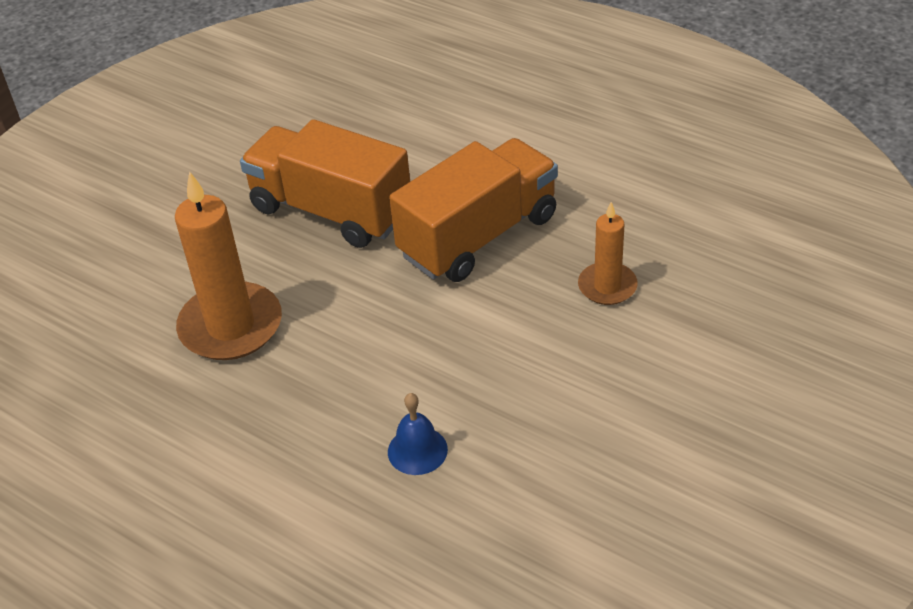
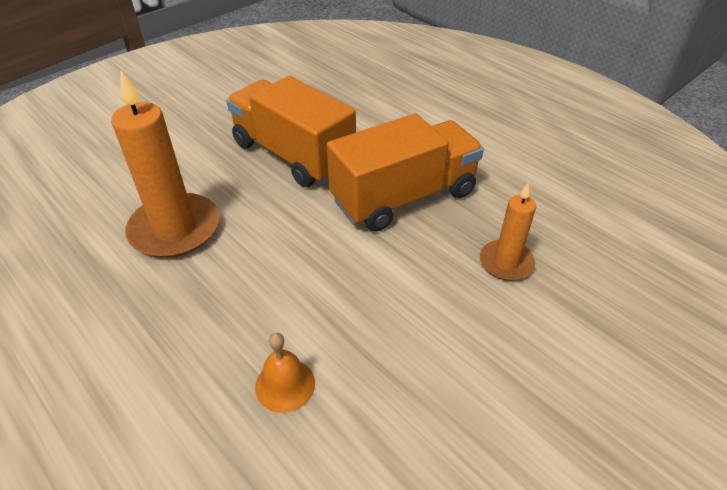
camera: 10 degrees right, 0 degrees up
(417, 450) = (285, 385): blue bell -> orange bell

